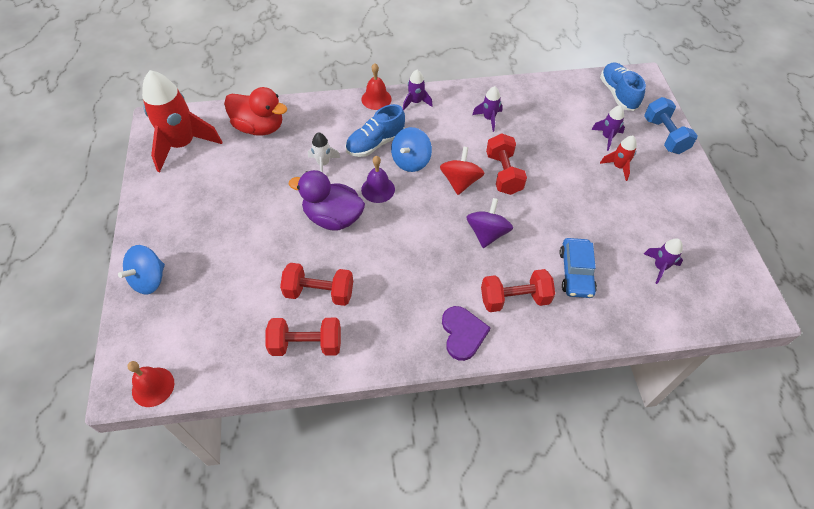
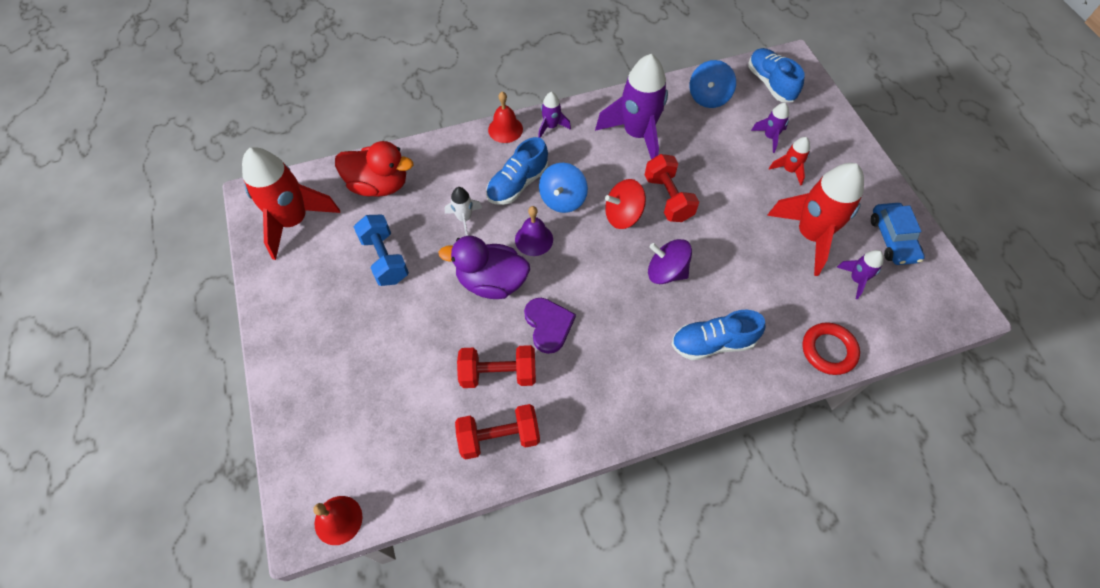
camera: 10 degrees left, 5 degrees up
(149, 279) = (299, 393): blue spinning top -> blue spinning top (708, 97)
(460, 182) = (623, 215): red spinning top -> red spinning top turned 105 degrees counterclockwise
(463, 333) = (667, 393): purple heart -> purple heart (548, 325)
(487, 233) = (666, 272): purple spinning top -> purple spinning top turned 75 degrees counterclockwise
(489, 119) = (637, 134): purple rocket -> purple rocket, size x2.14
(514, 299) = (712, 343): red dumbbell -> blue shoe
(575, 272) = (770, 301): blue car -> blue car (892, 239)
(620, 323) = (828, 350): none -> red ring
(625, 223) = (810, 235): none -> red rocket
(664, 136) = (830, 126): blue dumbbell -> blue dumbbell (385, 259)

